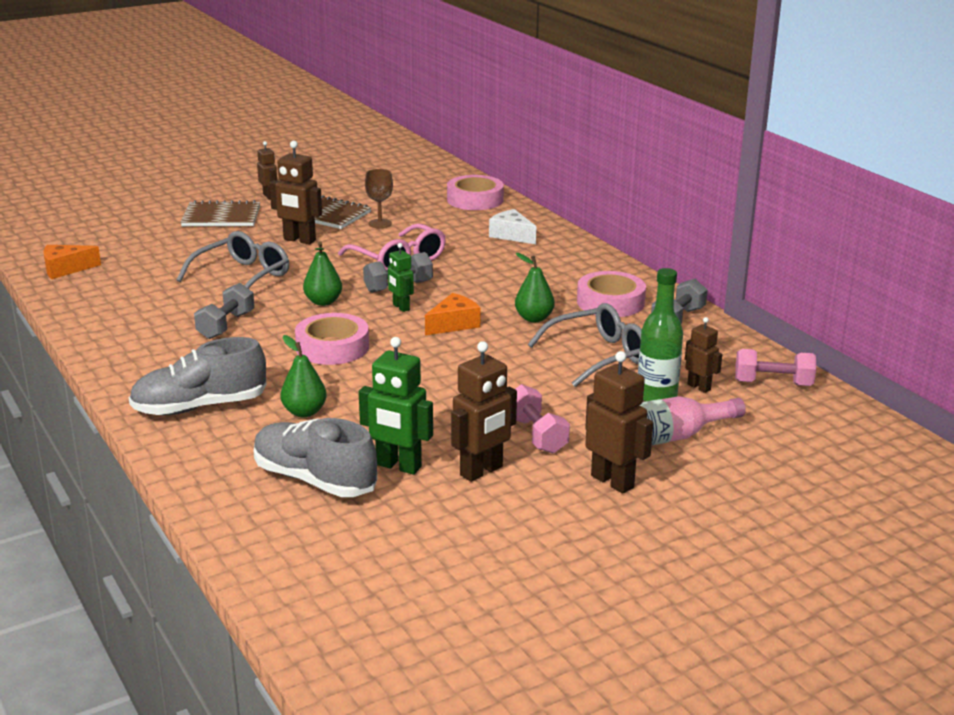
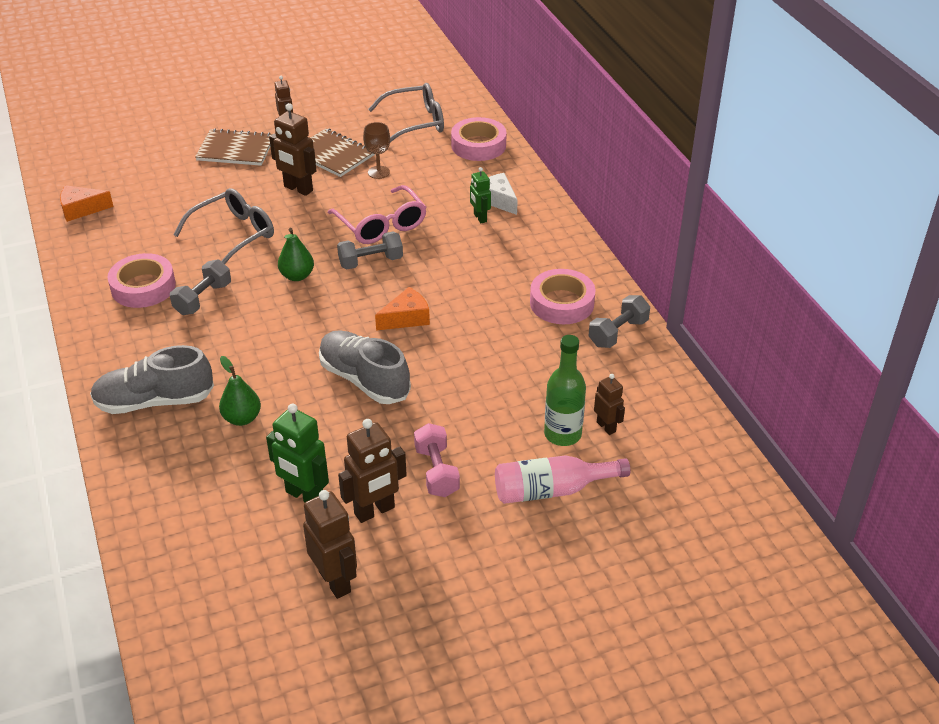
camera: 10 degrees right, 15 degrees up
(314, 480) = (228, 503): grey shoe -> grey shoe (364, 379)
(332, 347) = (289, 337): pink tape -> pink tape (143, 287)
(401, 307) = (365, 290): green robot -> green robot (480, 218)
(534, 318) = (483, 318): green pear -> none
(598, 356) = (526, 375): grey glasses -> grey glasses (415, 122)
(612, 481) = (486, 538): brown robot -> brown robot (335, 581)
(773, 383) = (678, 430): pink dumbbell -> none

